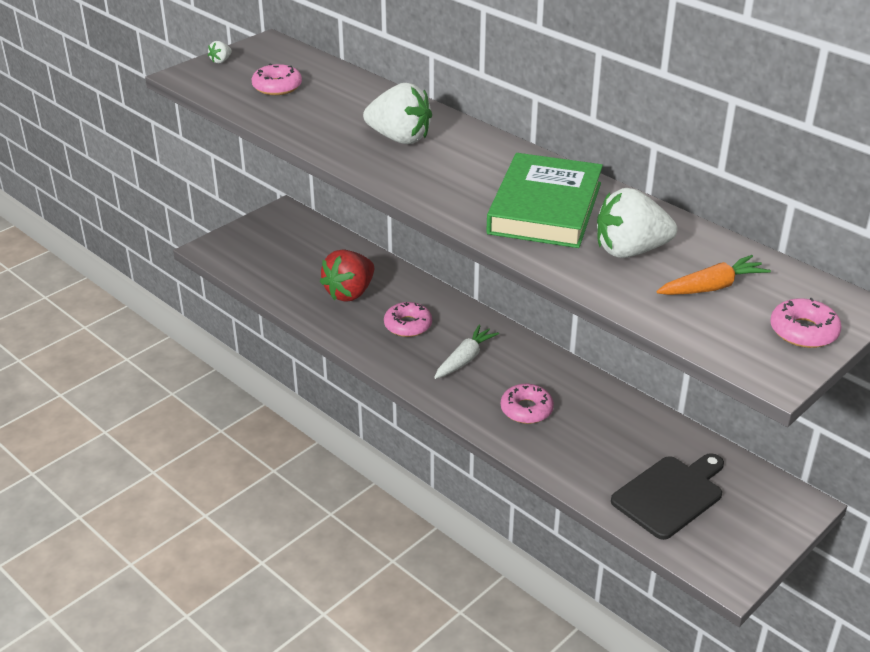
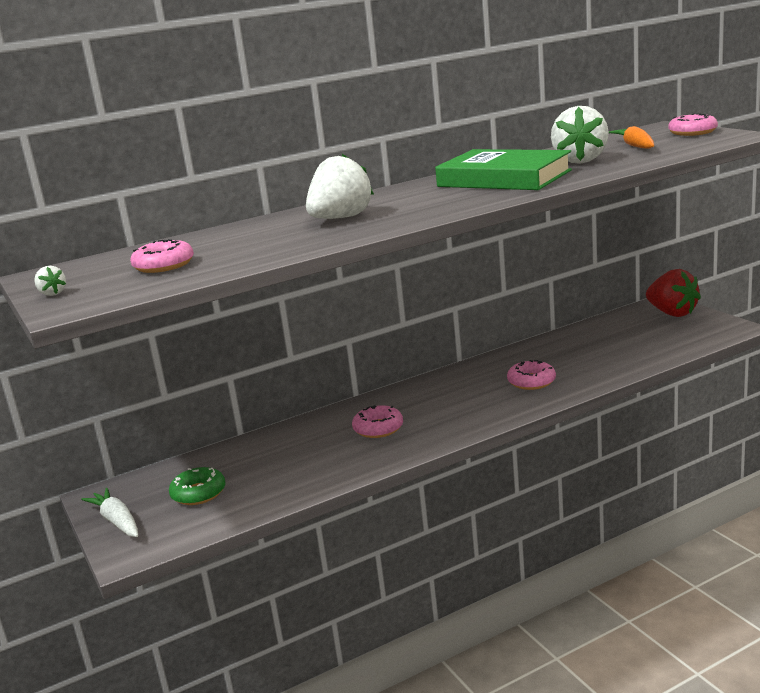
camera: 70 degrees left, 15 degrees down
(290, 256) = (198, 493): none -> green donut
(350, 293) = (300, 458): red strawberry -> red strawberry (672, 313)
(465, 359) = (447, 404): white carrot -> white carrot (117, 521)
(670, 494) = (648, 338): black cutting board -> none

